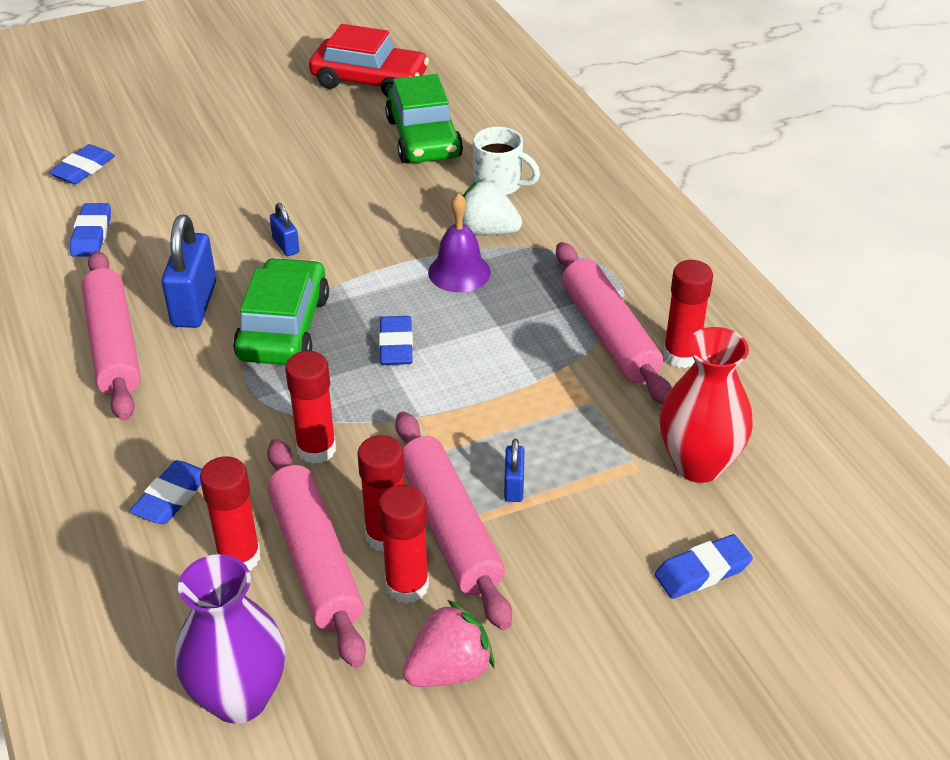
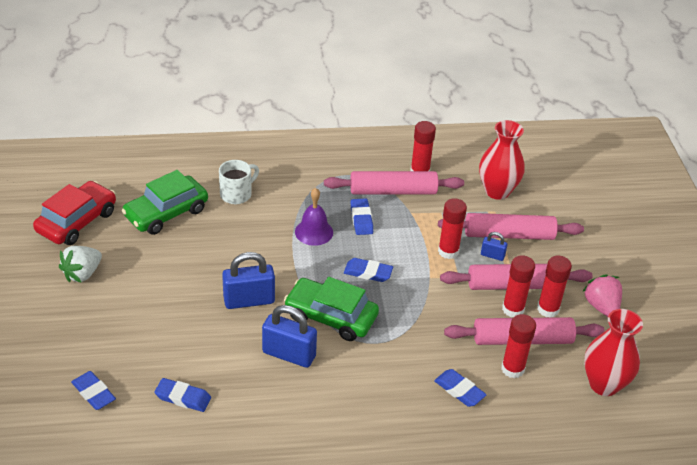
camera: 75 degrees left, 0 degrees up
(113, 346) = (313, 400): pink rolling pin -> pink rolling pin (509, 235)
(239, 698) = (604, 384): purple vase -> red vase
(286, 245) = (249, 300): blue padlock -> blue padlock, size x1.97
(316, 449) = (441, 323): red glue stick -> red glue stick (448, 251)
(424, 138) = (166, 213): green car -> green car turned 135 degrees clockwise
(487, 231) = (281, 211): white strawberry -> white strawberry (82, 274)
(702, 571) = (563, 211): blue eraser -> blue eraser (361, 219)

